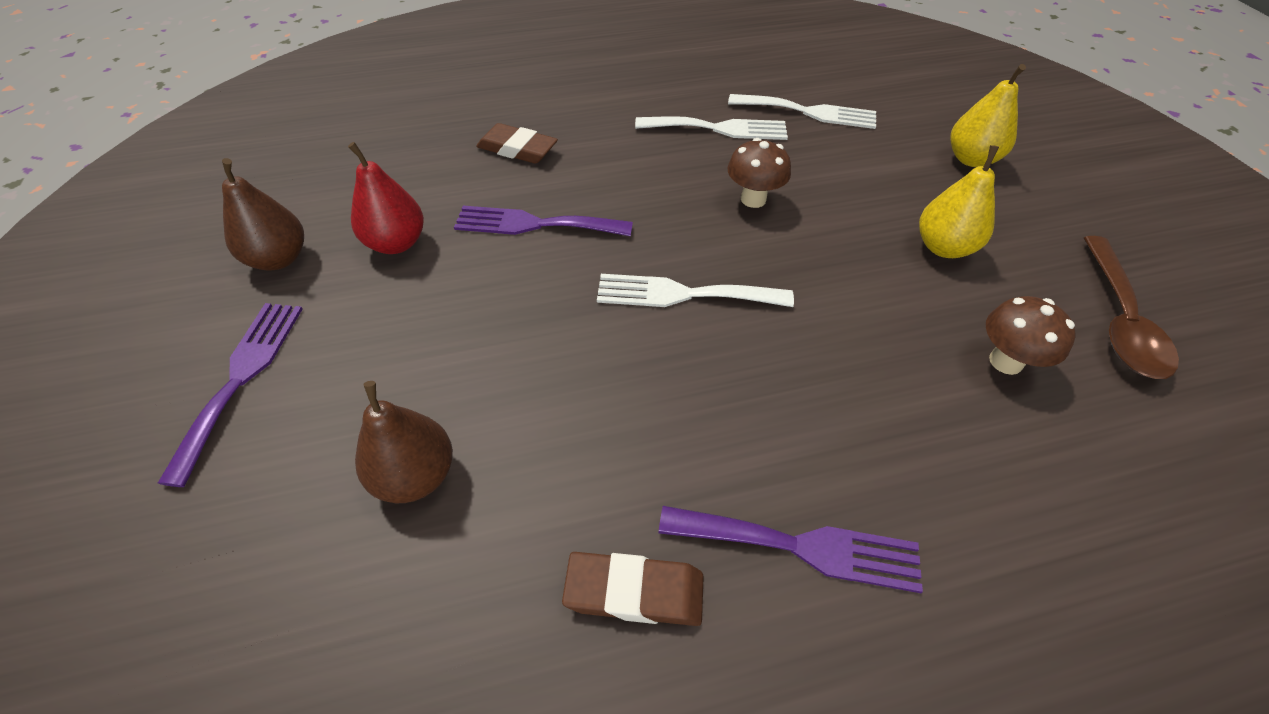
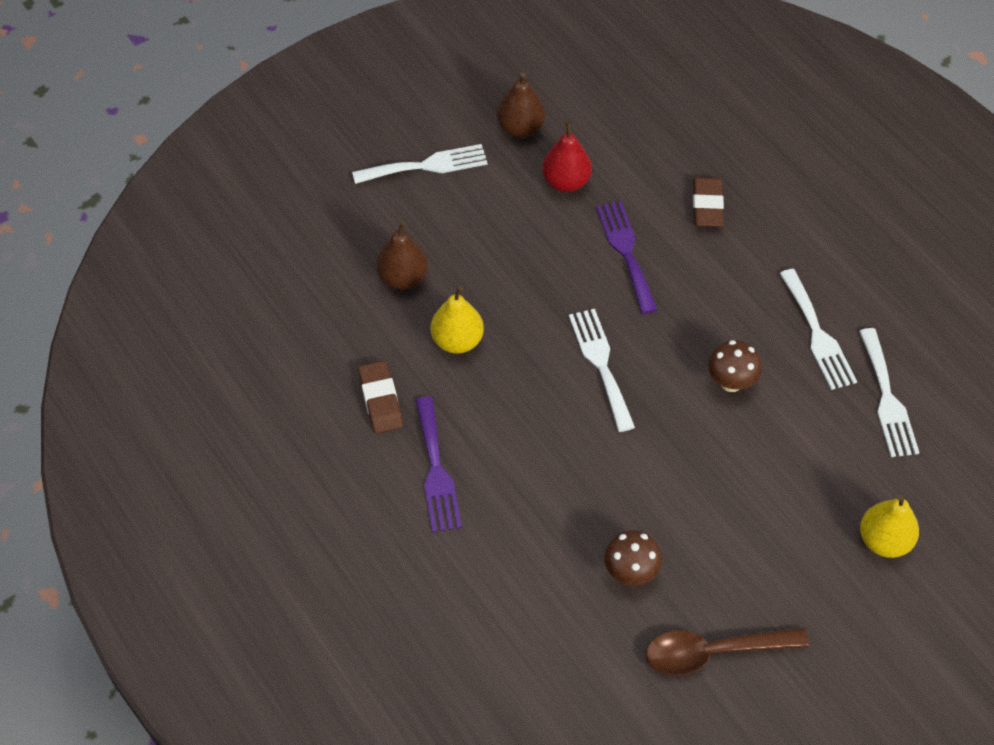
camera: 70 degrees right, 5 degrees up
(241, 378) = (426, 166): purple fork -> white fork
(943, 247) = (740, 525): yellow pear -> yellow pear (457, 341)

